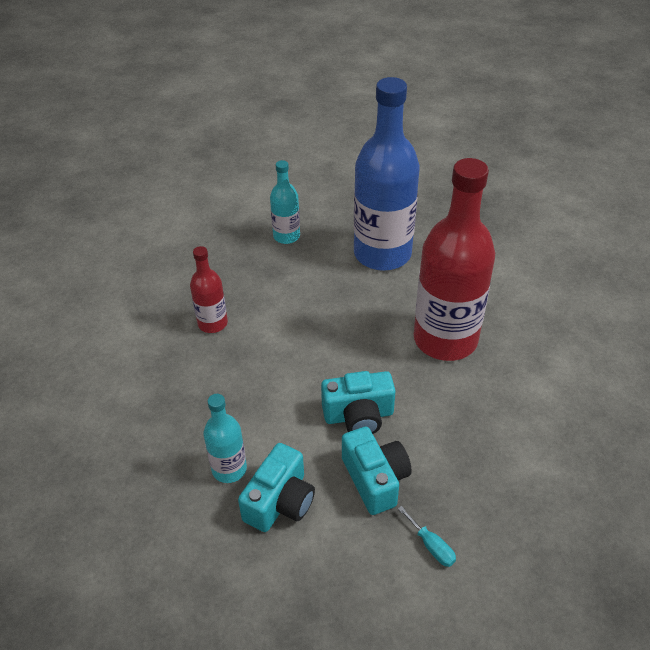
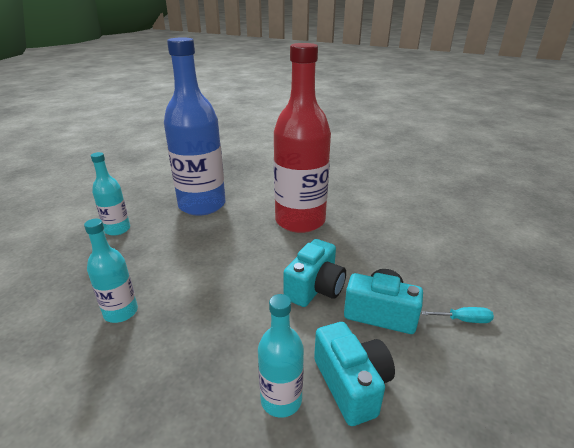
camera: 50 degrees left, 15 degrees down
(212, 323) = (121, 312): red bottle -> turquoise bottle

